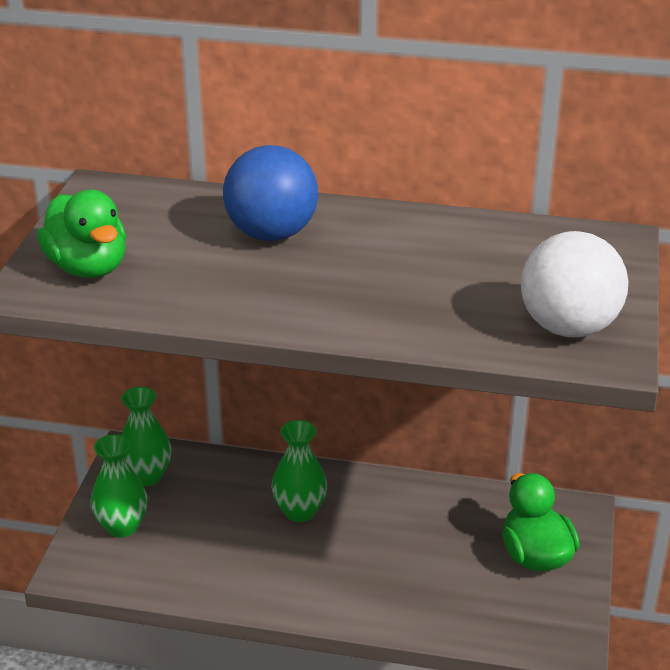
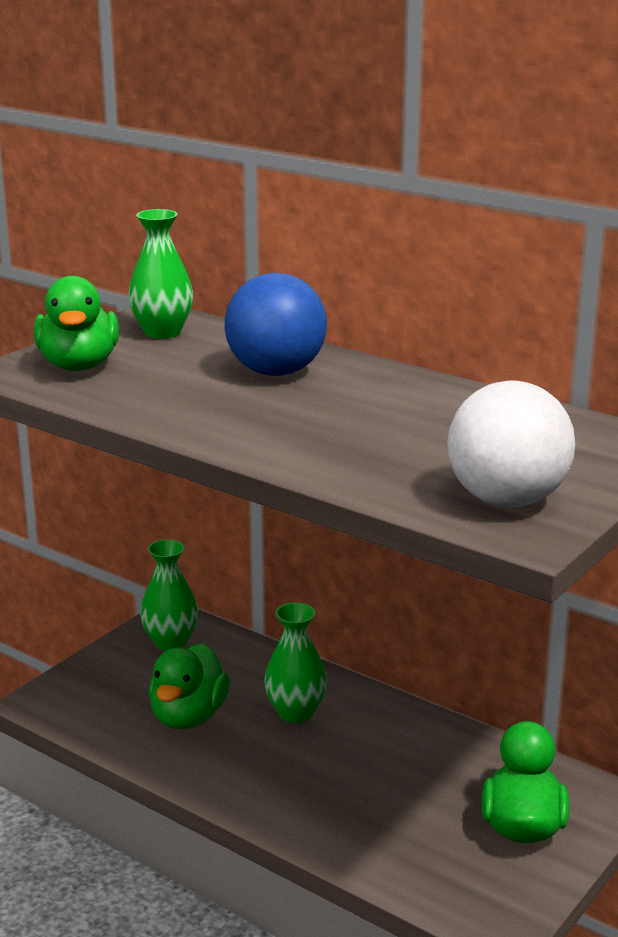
camera: 25 degrees right, 10 degrees down
(122, 526) = (115, 678): green vase -> green vase (162, 332)
(213, 543) = (188, 716): none -> green duck

